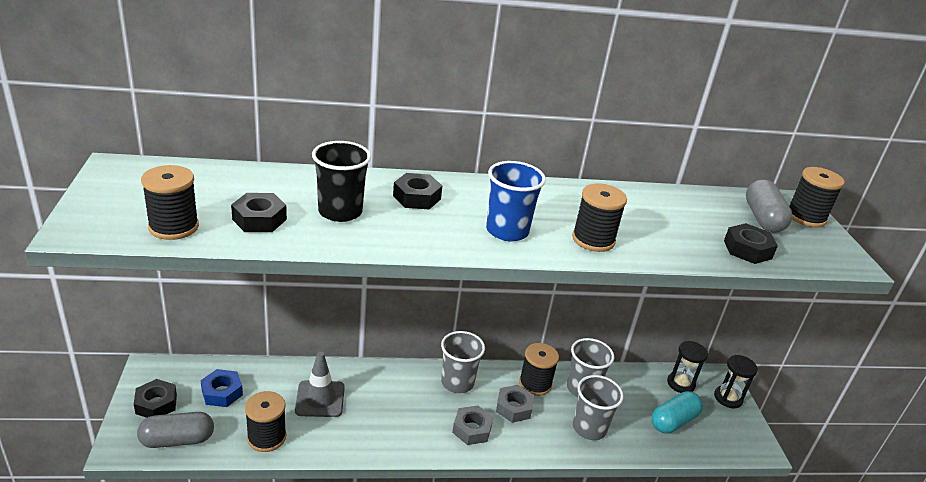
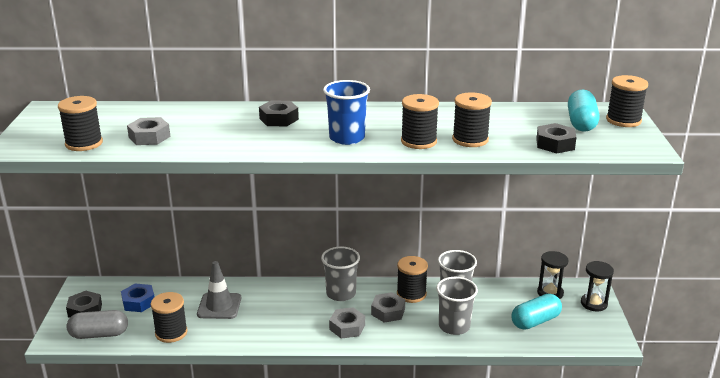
camera: 10 degrees right, 5 degrees down
(259, 219) = (149, 137): black nut -> grey nut
(340, 212) = (213, 130): black cup -> none
(651, 239) = (470, 140): none -> black spool
(762, 218) = (581, 123): grey capsule -> turquoise capsule

